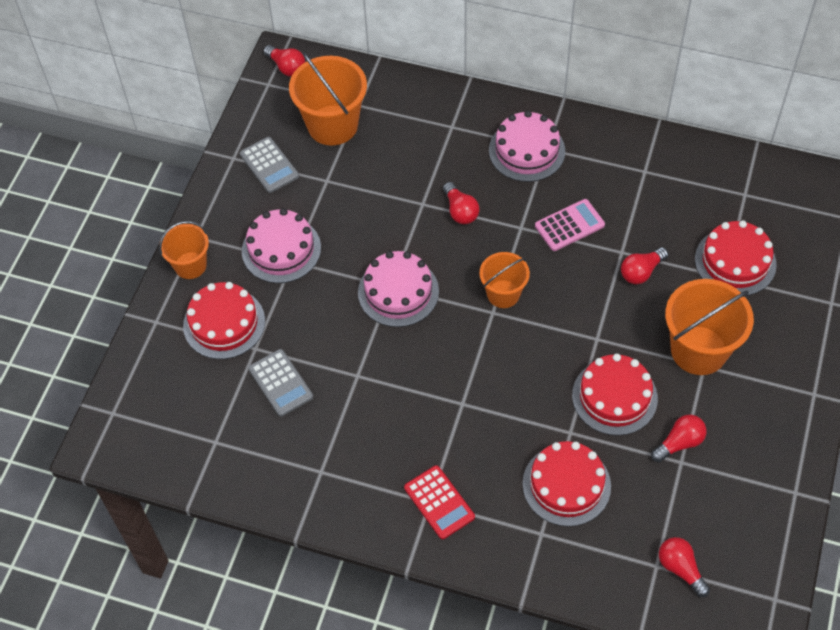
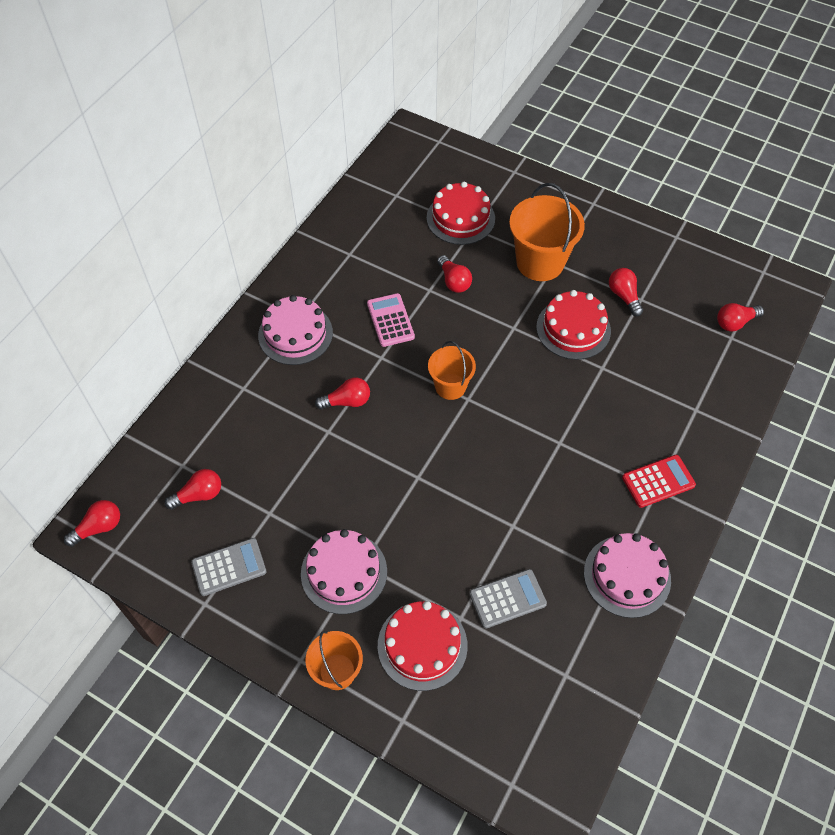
camera: 80 degrees left, 0 degrees up
(332, 125) = (199, 495): orange bucket -> red light bulb
(398, 292) = (425, 472): pink cake -> pink cake (627, 576)
(566, 485) = (652, 381): red cake -> none

